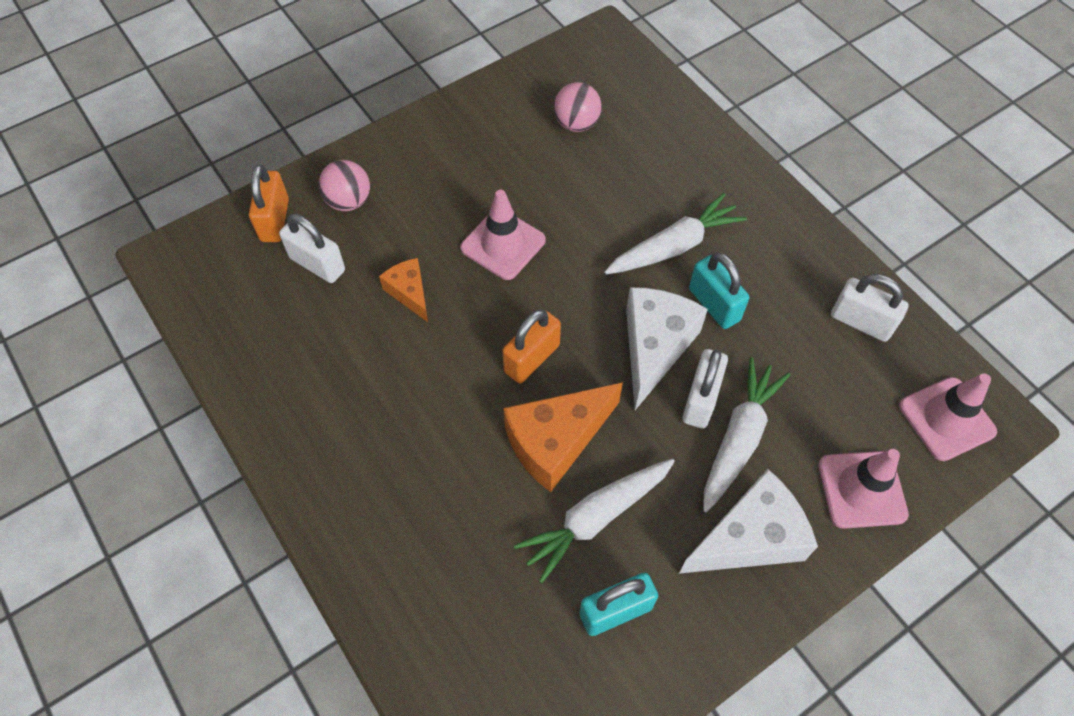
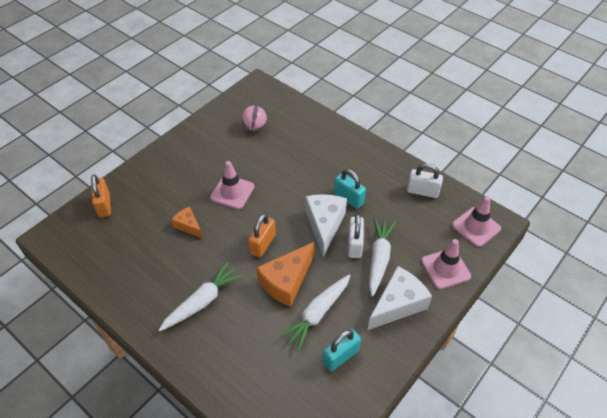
camera: 15 degrees left, 10 degrees down
(317, 264) = (134, 222): white padlock -> none
(348, 201) = (143, 188): pink ball -> none
(674, 246) = (321, 175): white carrot -> white carrot (202, 301)

